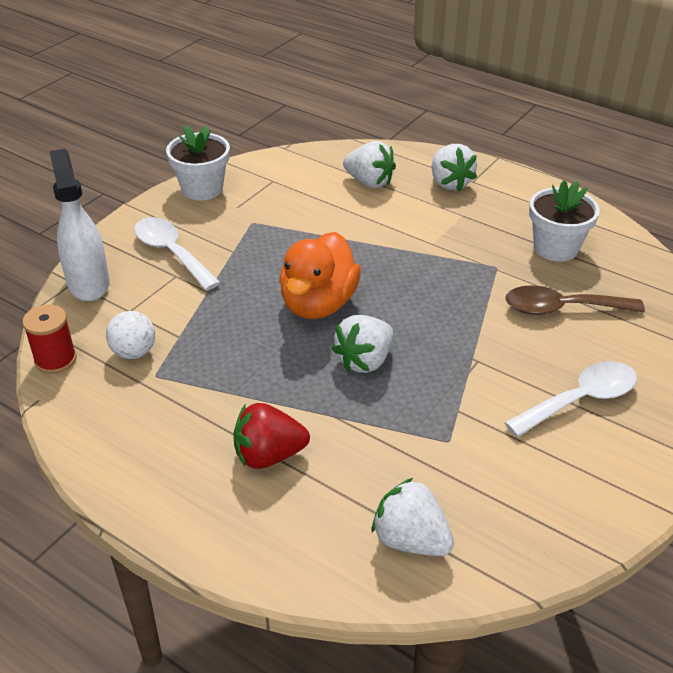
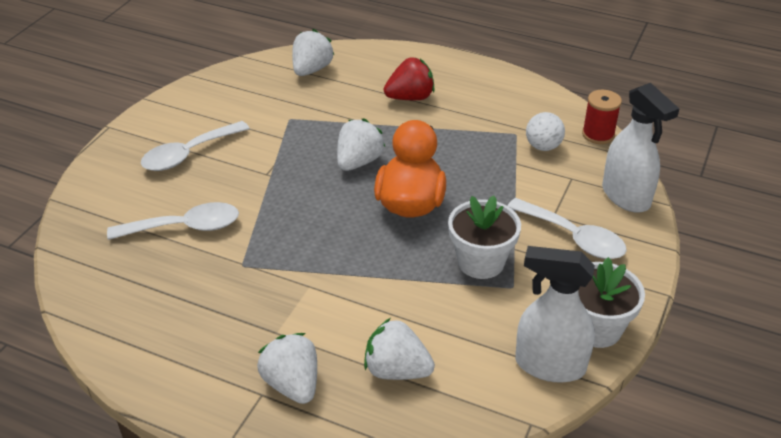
camera: 170 degrees right, 0 degrees up
(253, 173) = (549, 365): none -> white spray bottle
(410, 540) = (311, 70): white strawberry -> white strawberry turned 90 degrees counterclockwise
(555, 248) = (174, 297): white flower pot -> white flower pot (481, 262)
(562, 308) = (184, 227): brown spoon -> white spoon

